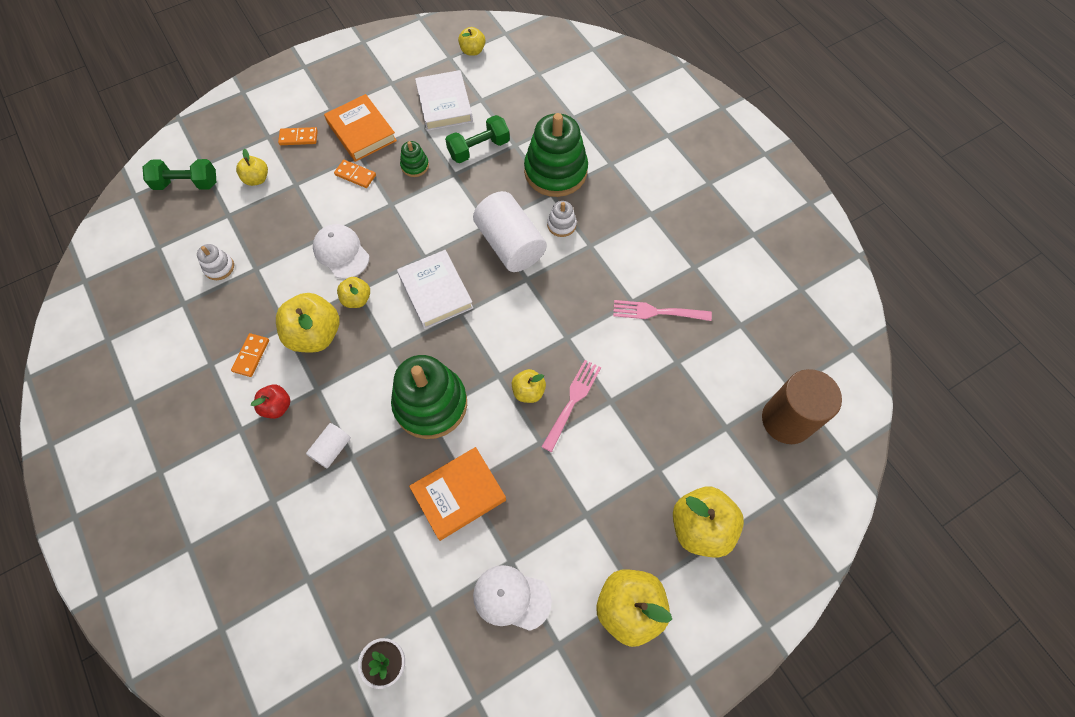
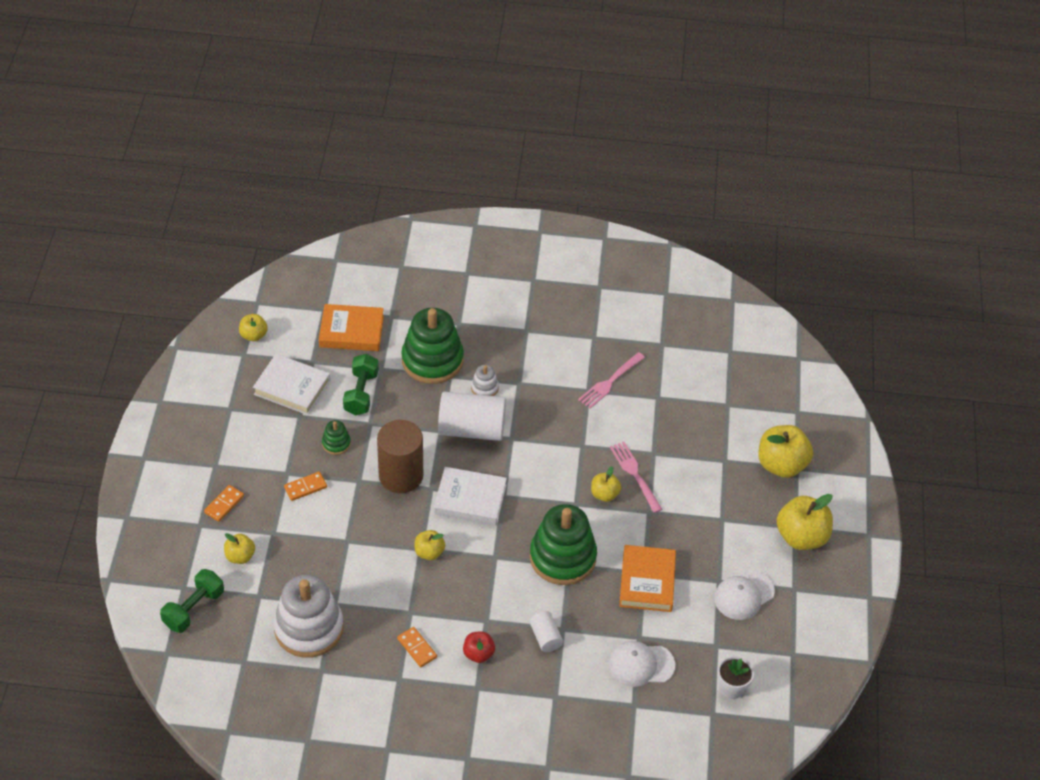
camera: 55 degrees left, 15 degrees down
(219, 267) = (309, 628): white stacking toy -> white stacking toy, size x2.24
(315, 334) = (436, 596): yellow apple -> none
(341, 252) = (374, 538): white cap -> white cap (641, 665)
(361, 131) = (263, 458): orange book -> orange book (351, 331)
(786, 420) = (750, 370): brown cylinder -> brown cylinder (401, 475)

